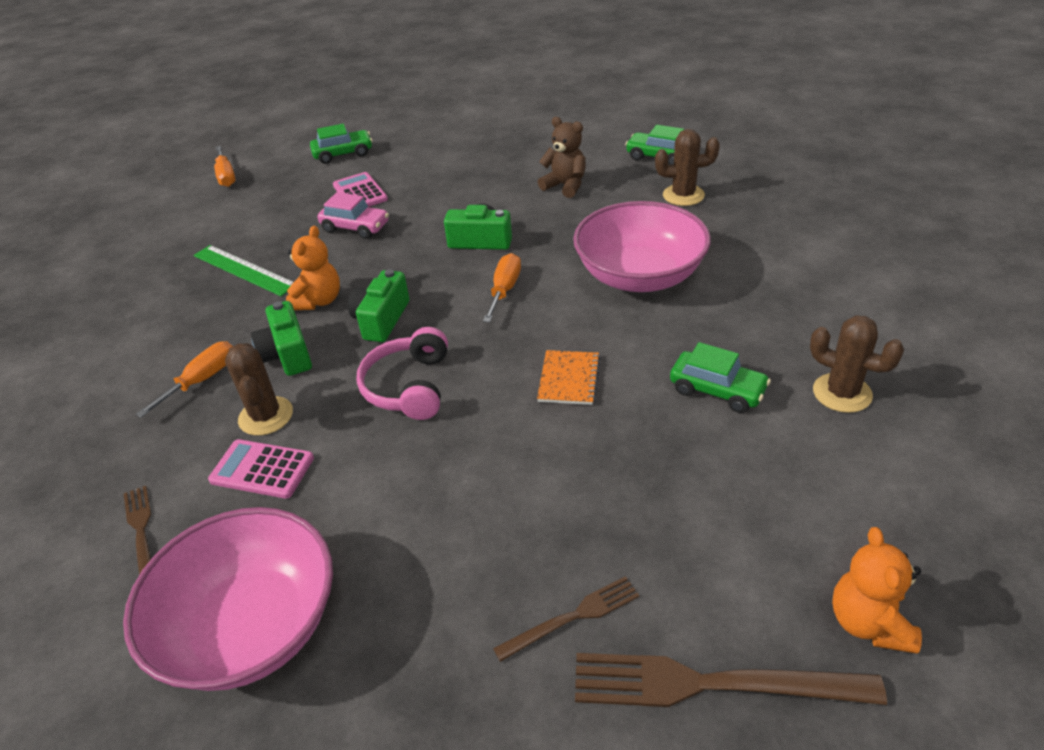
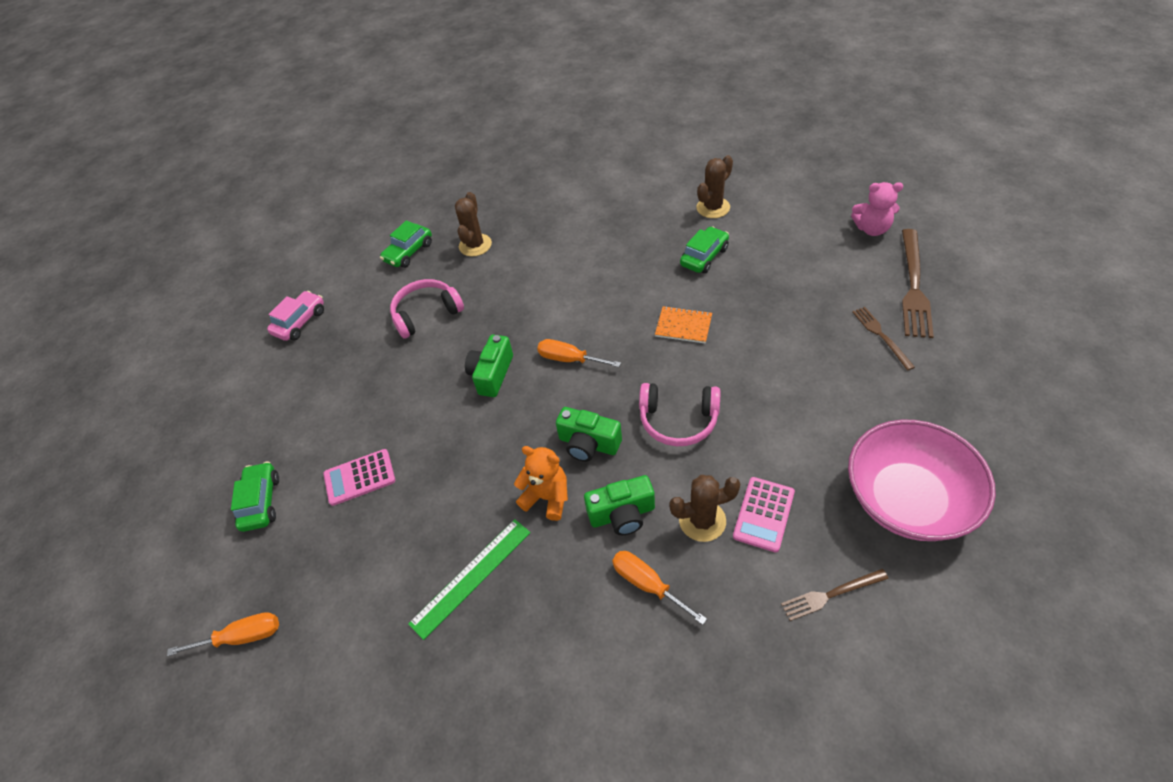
camera: 80 degrees left, 10 degrees up
(355, 227) = (429, 476): pink car -> pink car (300, 322)
(565, 186) = (426, 314): brown teddy bear -> pink headphones
(639, 276) = (574, 280): pink bowl -> none
(868, 622) = (871, 229): orange teddy bear -> pink teddy bear

